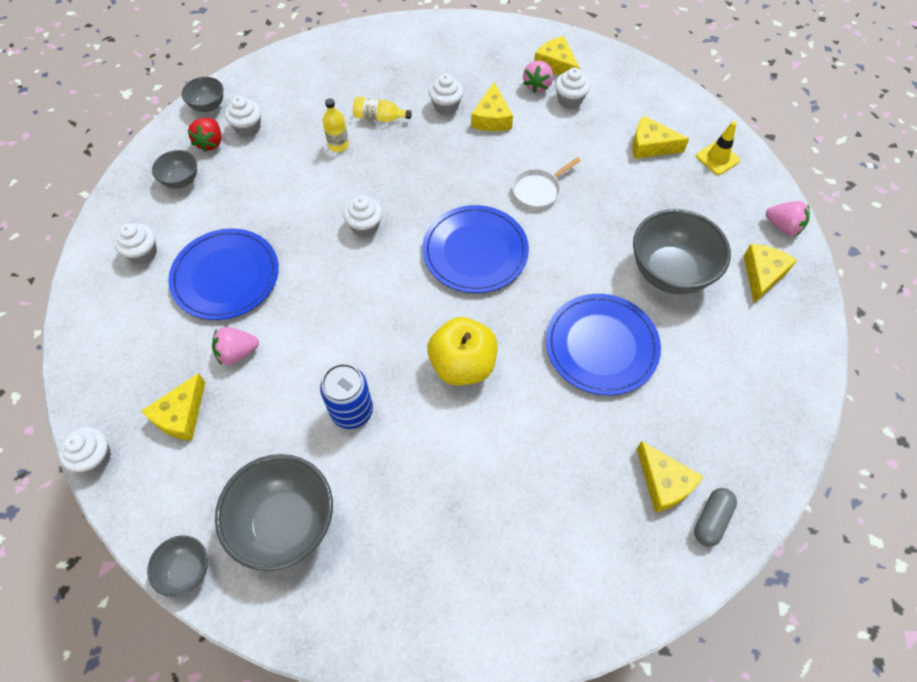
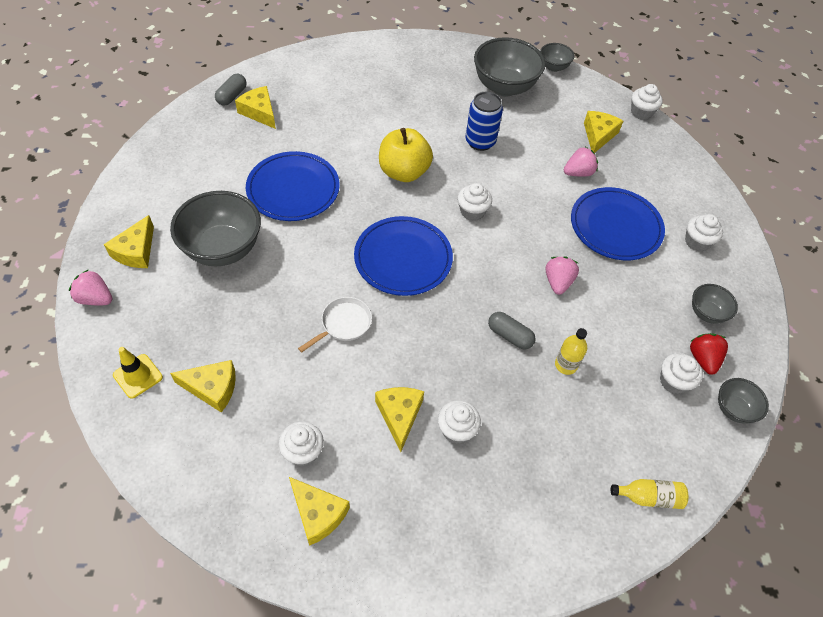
camera: 170 degrees right, 5 degrees down
(365, 226) = (510, 276): white cupcake -> white cupcake (472, 212)
(379, 118) = (531, 406): yellow bottle -> yellow bottle (648, 497)
(382, 171) = (509, 336): none -> grey capsule
(537, 85) = (344, 473): pink strawberry -> pink strawberry (558, 282)

